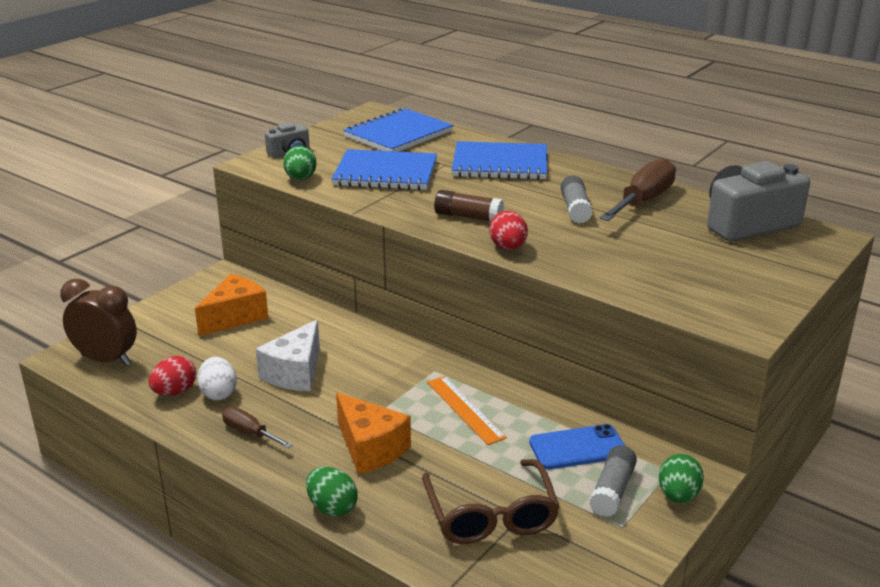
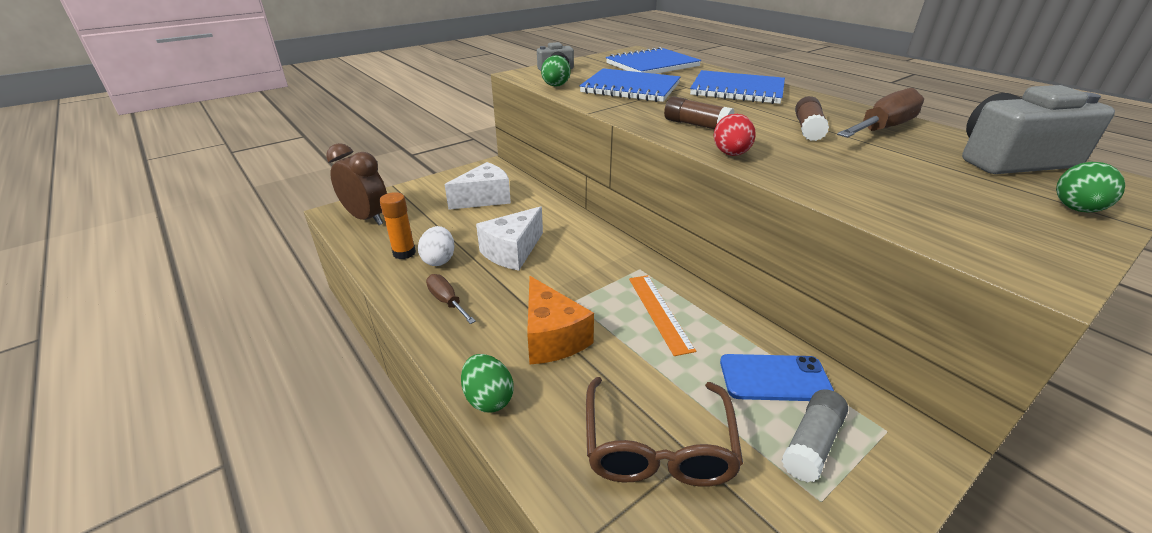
camera: 15 degrees right, 5 degrees up
(175, 392) = (404, 253): red egg -> orange glue stick
(235, 317) = (485, 198): orange cheese -> white cheese
(575, 209) = (808, 129): grey glue stick -> brown glue stick
(678, 496) = (898, 469): green egg -> green egg (1076, 209)

